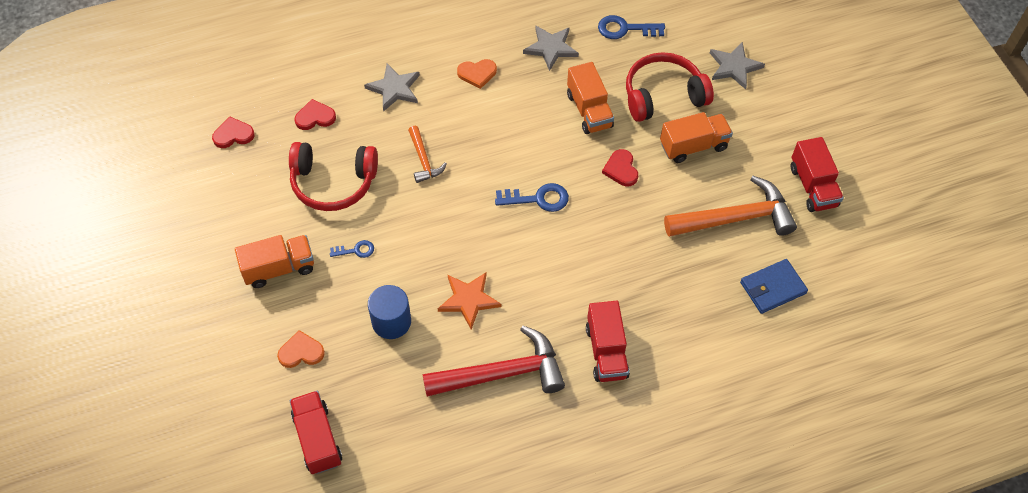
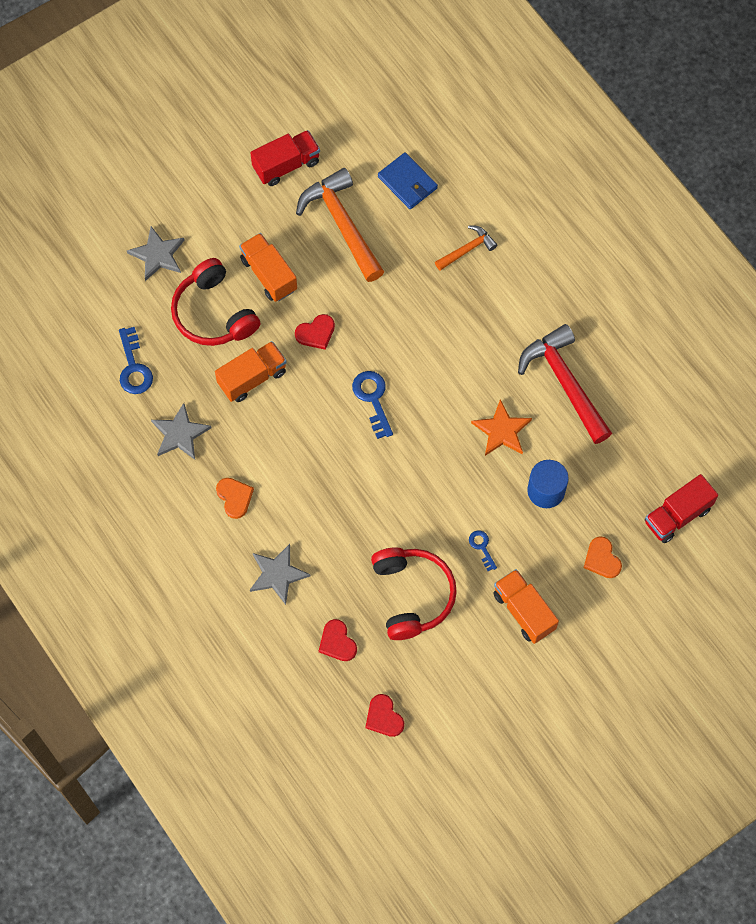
camera: 105 degrees left, 10 degrees up
(423, 160) = (359, 517): orange hammer -> orange hammer (467, 249)
(606, 351) = (515, 303): red truck -> none

